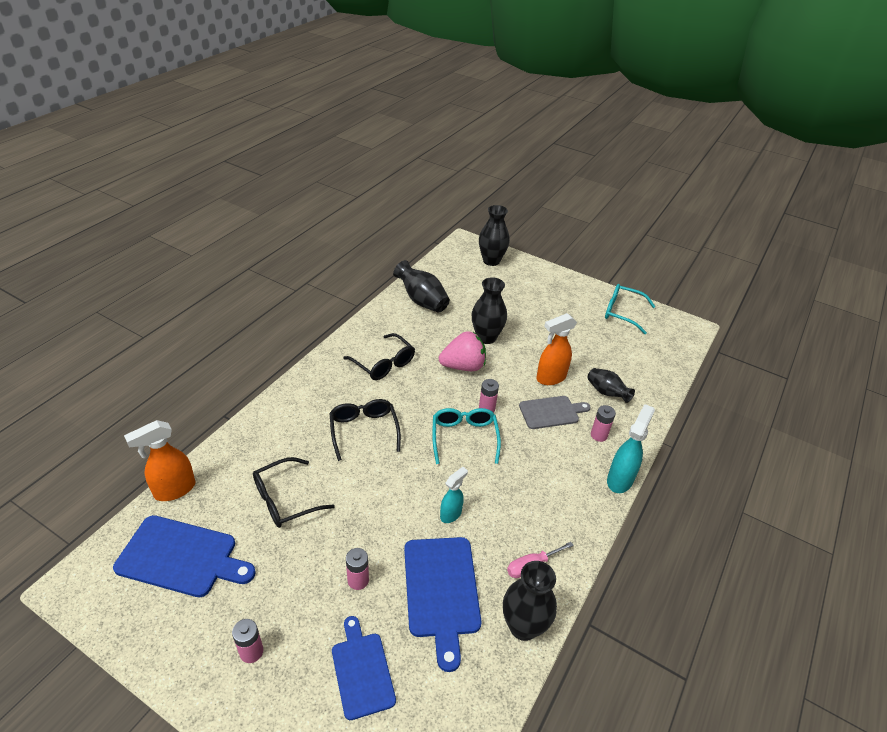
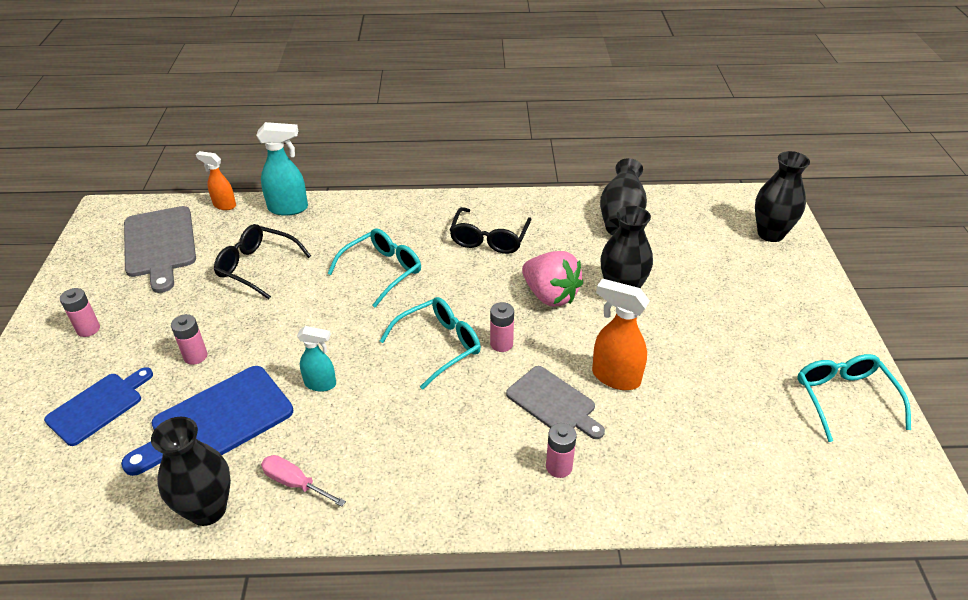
camera: 60 degrees right, 0 degrees up
(174, 490) = (224, 205): orange spray bottle -> orange spray bottle, size x0.64
(181, 557) = (160, 245): blue cutting board -> grey cutting board
(364, 431) = (382, 271): black glasses -> turquoise glasses
(606, 393) = (649, 444): black vase -> none
(620, 479) = (497, 520): turquoise spray bottle -> turquoise spray bottle (289, 208)

